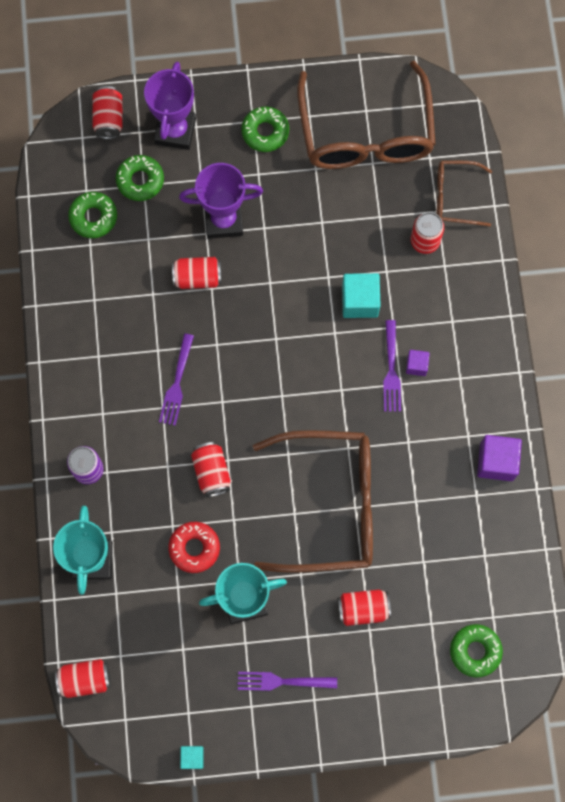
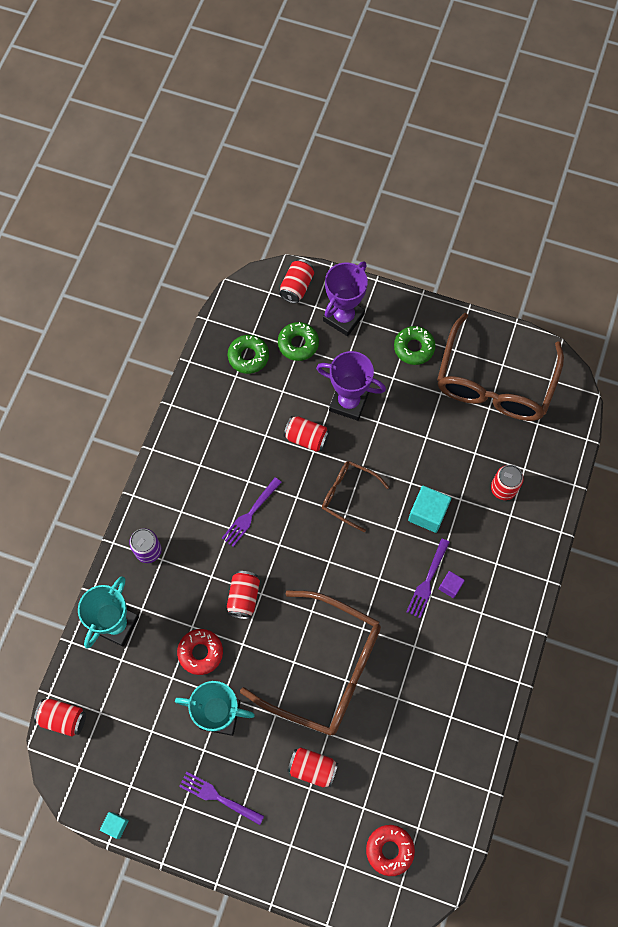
camera: 25 degrees right, 5 degrees down
(455, 197) = (544, 464): brown glasses -> brown glasses (348, 495)
(475, 651) = (389, 850): green donut -> red donut
(496, 462) = (480, 697): purple cube -> none

